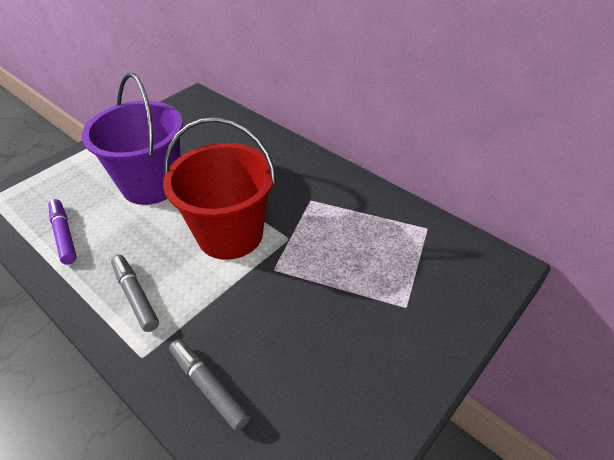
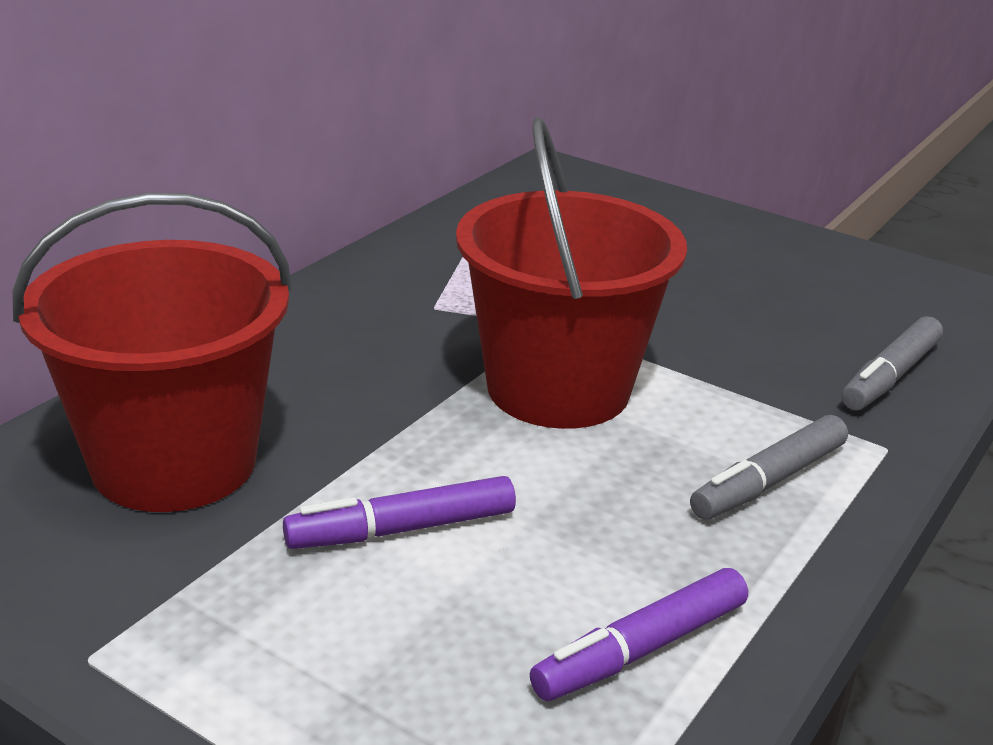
camera: 100 degrees left, 15 degrees down
(151, 184) = (402, 529): purple bucket -> purple marker
(207, 137) = (174, 462): none -> red bucket

